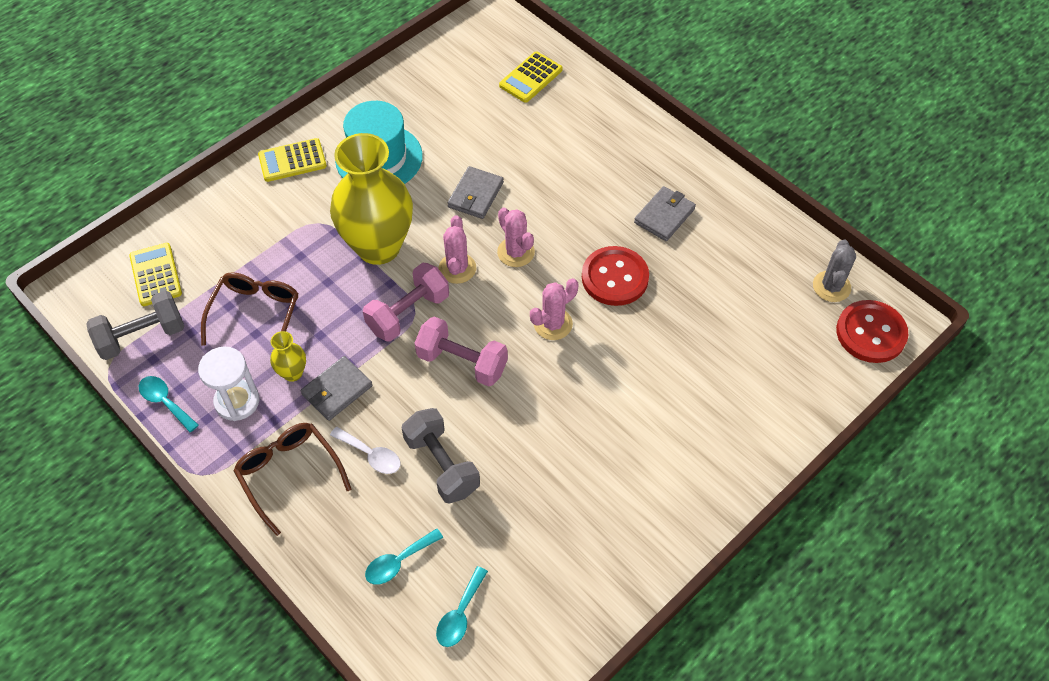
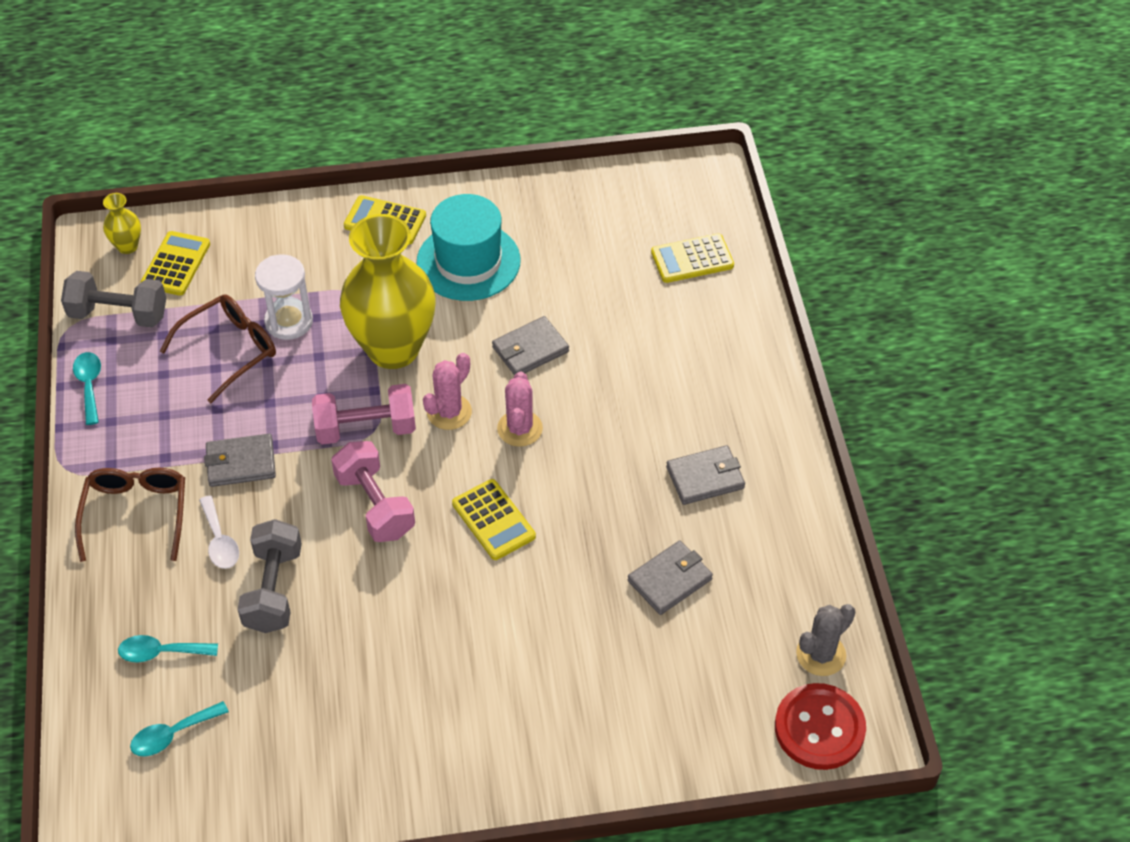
camera: 35 degrees right, 5 degrees down
(237, 401) = (148, 421): white hourglass -> white hourglass (289, 322)
(293, 373) = (216, 424): yellow vase -> yellow vase (127, 246)
(553, 324) = (493, 520): pink cactus -> yellow calculator
(615, 277) = (596, 510): red button -> none
(701, 295) = (669, 580): none -> grey wallet

